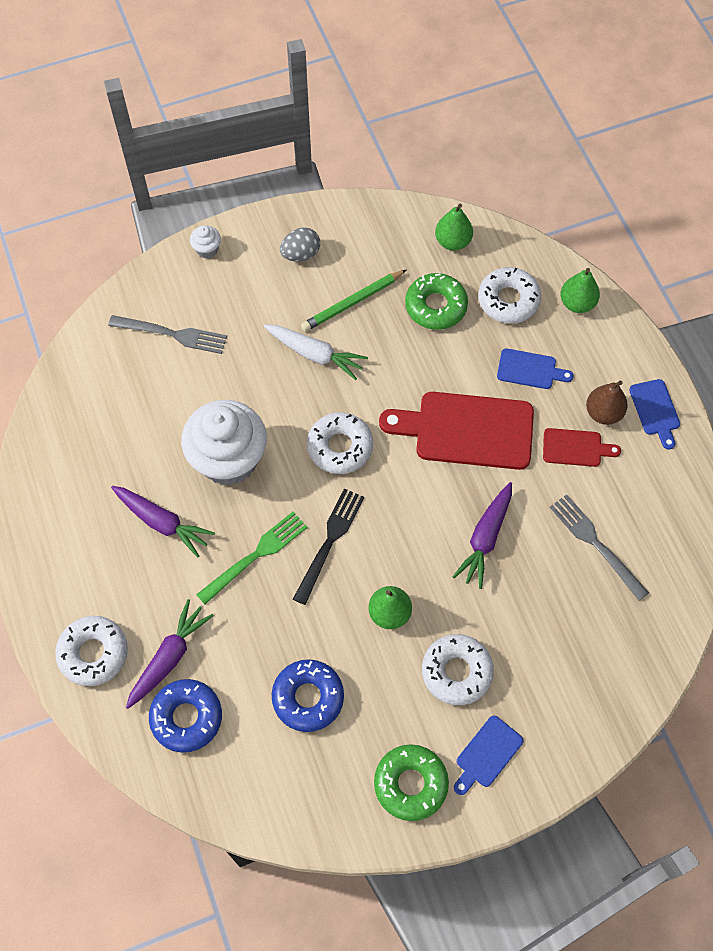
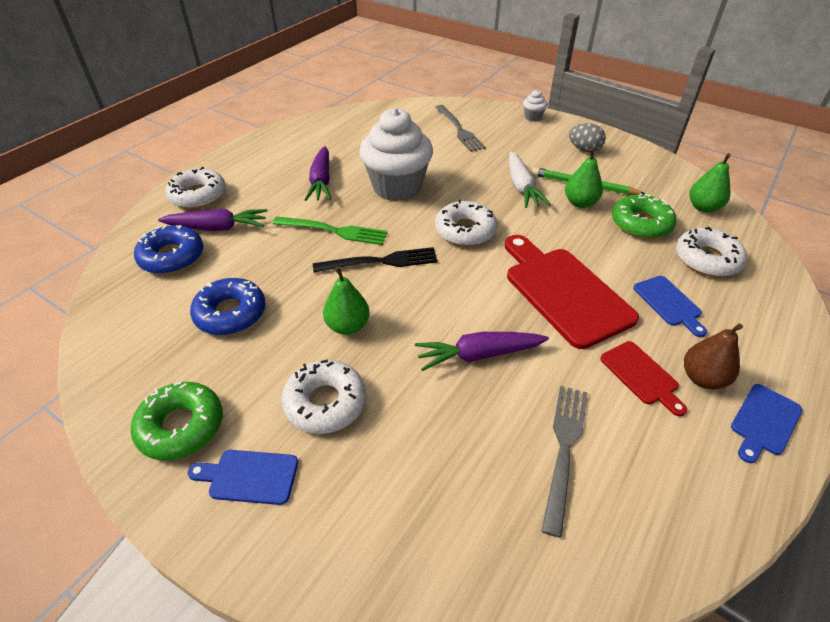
camera: 55 degrees right, 20 degrees down
(577, 303) = (771, 302): green pear -> green pear (580, 203)

